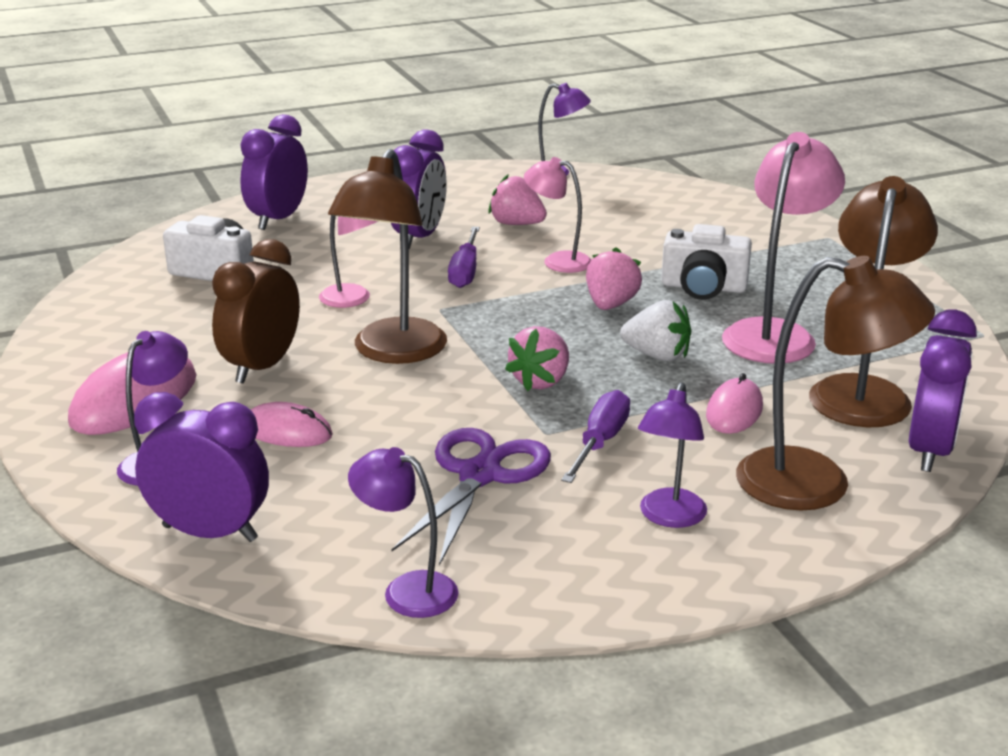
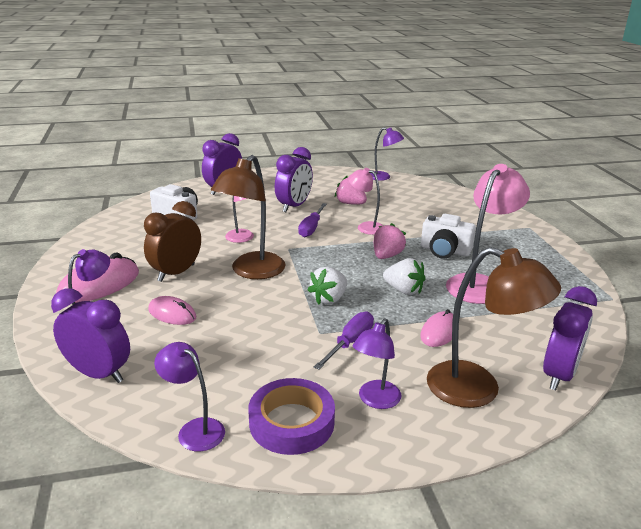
camera: 10 degrees right, 0 degrees up
(480, 475) = (270, 356): purple scissors -> none
(541, 381) = (329, 299): pink strawberry -> white strawberry
(553, 562) = (291, 422): none -> purple tape
(862, 391) = (524, 328): brown lamp -> none

